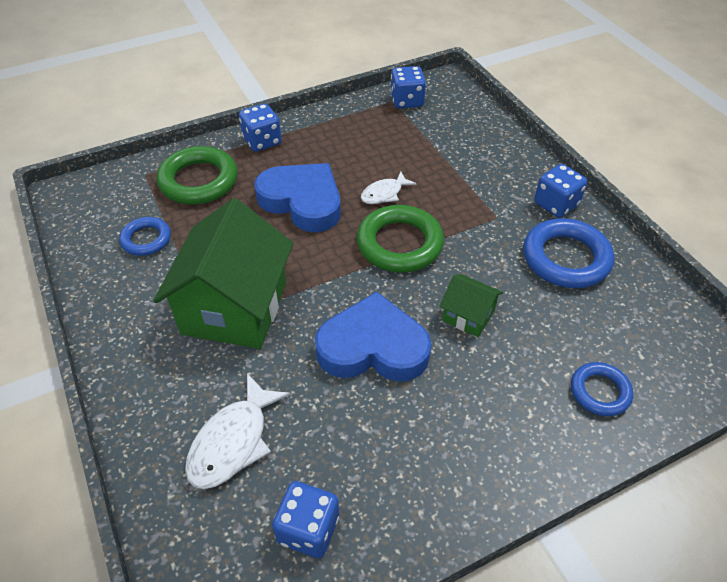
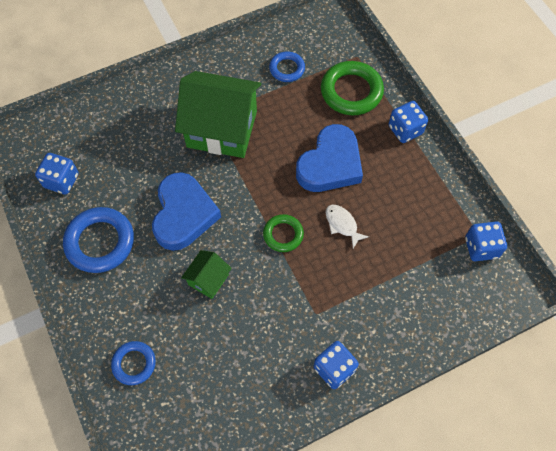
camera: 90 degrees right, 15 degrees up
(233, 441) = (120, 139): white fish -> none
(399, 244) = (283, 234): green ring -> green ring, size x0.58
(566, 258) = (266, 365): blue ring -> blue ring (100, 242)

